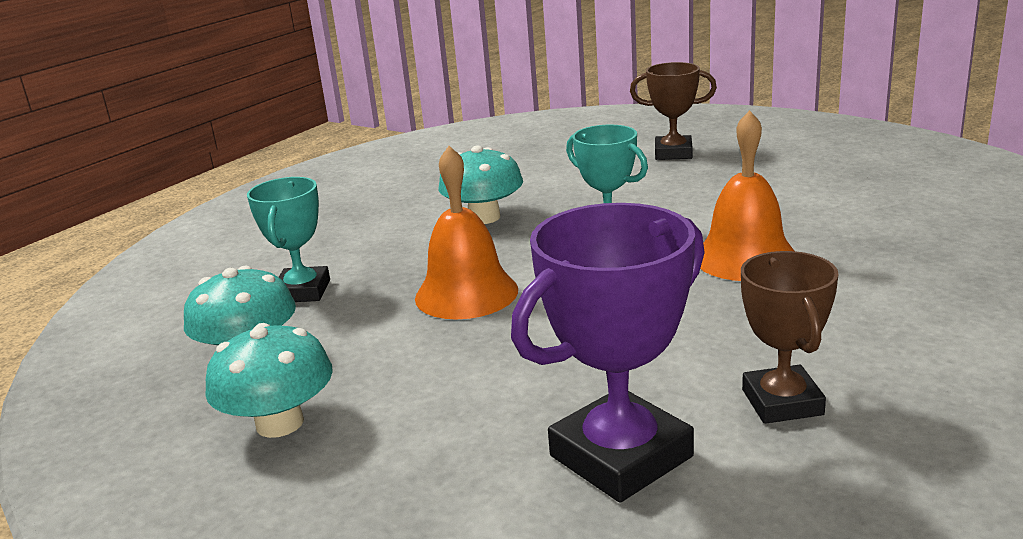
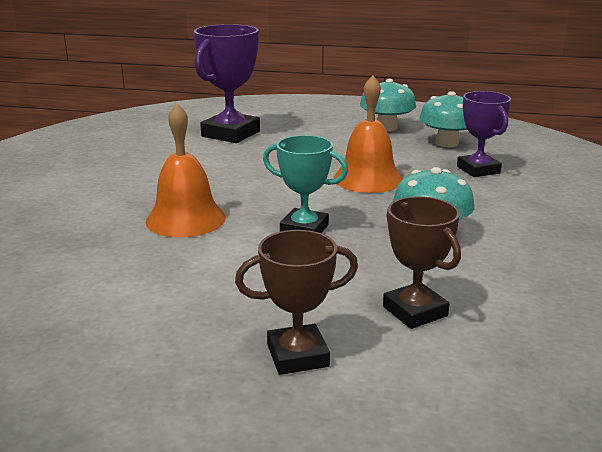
camera: 155 degrees right, 0 degrees up
(302, 291) = (478, 170): turquoise trophy -> purple trophy
(782, 402) = (163, 153): brown trophy -> brown trophy (415, 311)

